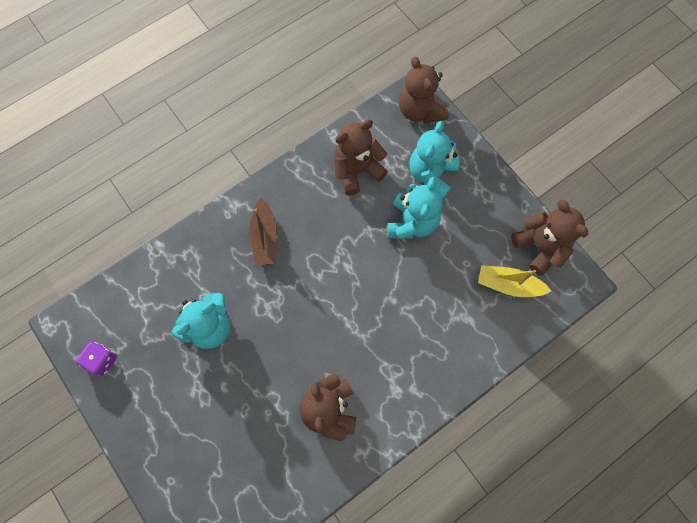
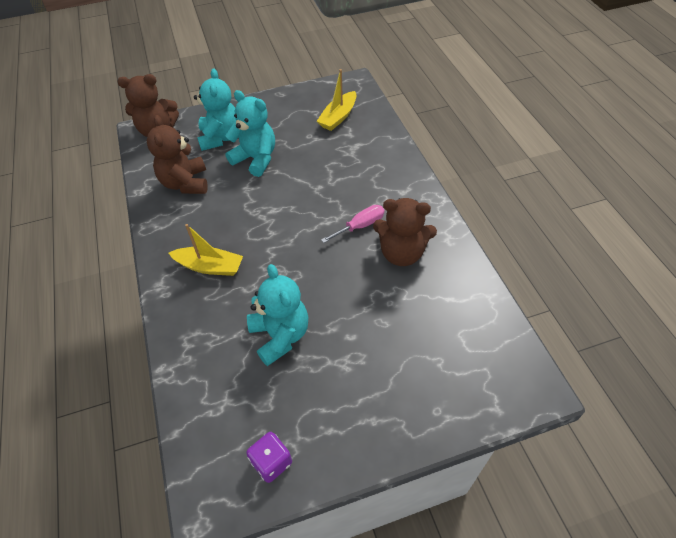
camera: 70 degrees left, 20 degrees down
(265, 237) = (210, 266): brown boat -> yellow boat
(352, 358) = (360, 226): none -> pink screwdriver
(431, 175) = (220, 137): turquoise teddy bear -> turquoise teddy bear turned 135 degrees counterclockwise
(540, 247) = (316, 94): brown teddy bear -> none

